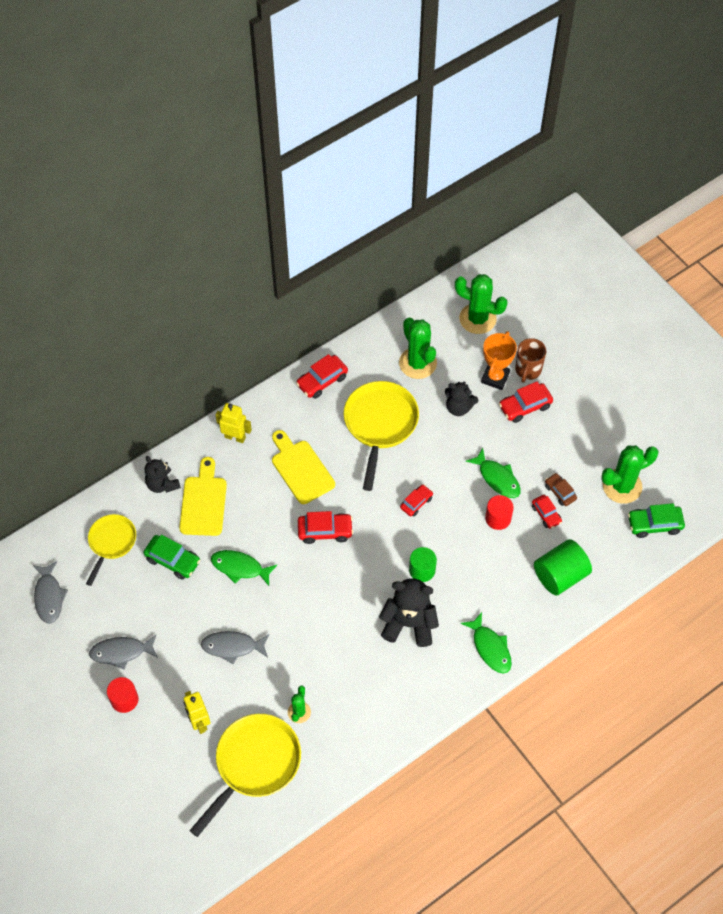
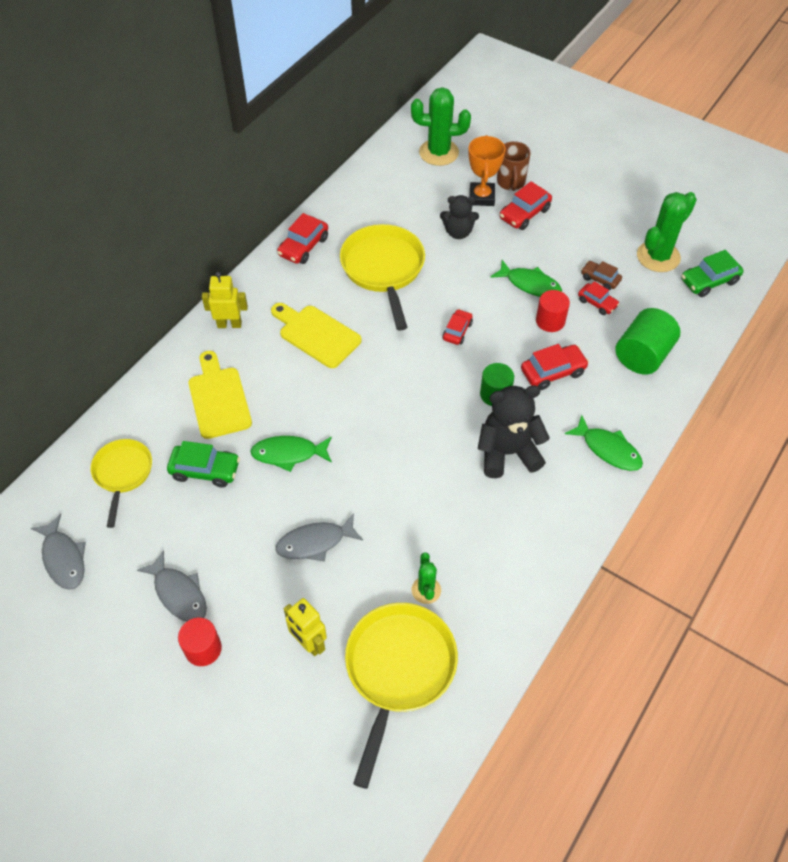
camera: 20 degrees left, 5 degrees down
(121, 652) = (179, 593): grey fish -> grey fish turned 105 degrees counterclockwise
(162, 484) = (163, 394): black teddy bear -> none
(325, 531) = (370, 387): red car -> red car (553, 372)
(417, 363) = (397, 205): green cactus -> none

